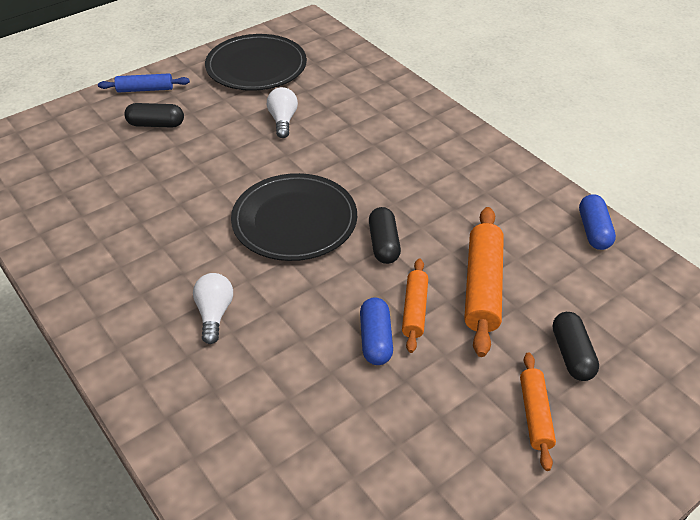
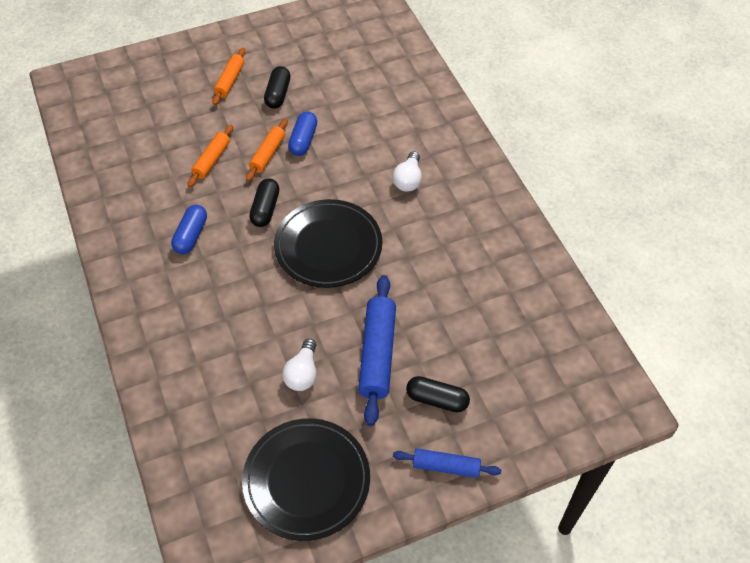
camera: 165 degrees left, 10 degrees up
(217, 144) = (377, 354): none -> blue rolling pin
(482, 287) = (212, 160): orange rolling pin -> orange rolling pin, size x0.60
(572, 354) = (184, 106): black capsule -> black capsule (278, 94)
(593, 231) = (98, 186): blue capsule -> blue capsule (191, 235)

